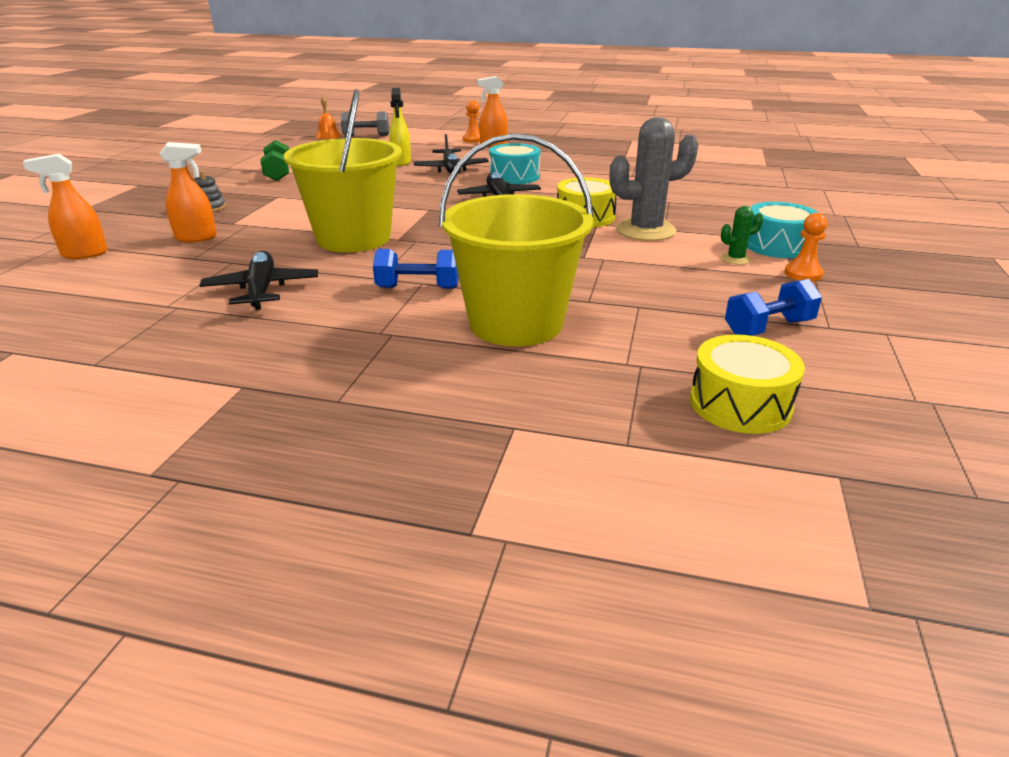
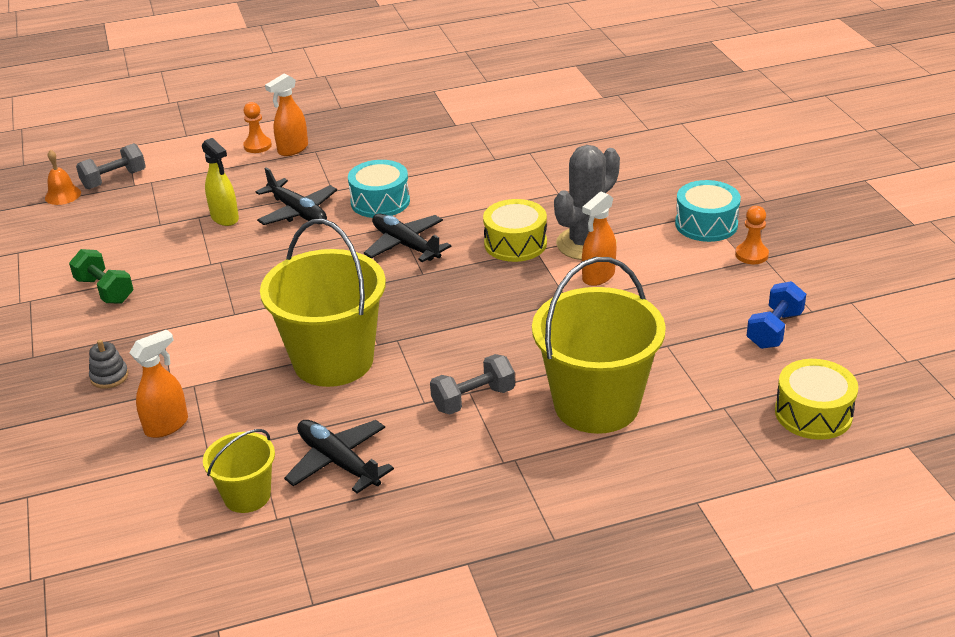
camera: 30 degrees left, 5 degrees up
(84, 254) = (79, 498): orange spray bottle -> orange spray bottle (598, 276)
(173, 287) = (247, 496): none -> yellow bucket
(418, 288) = (473, 399): blue dumbbell -> grey dumbbell
(735, 259) = (689, 255): green cactus -> none

